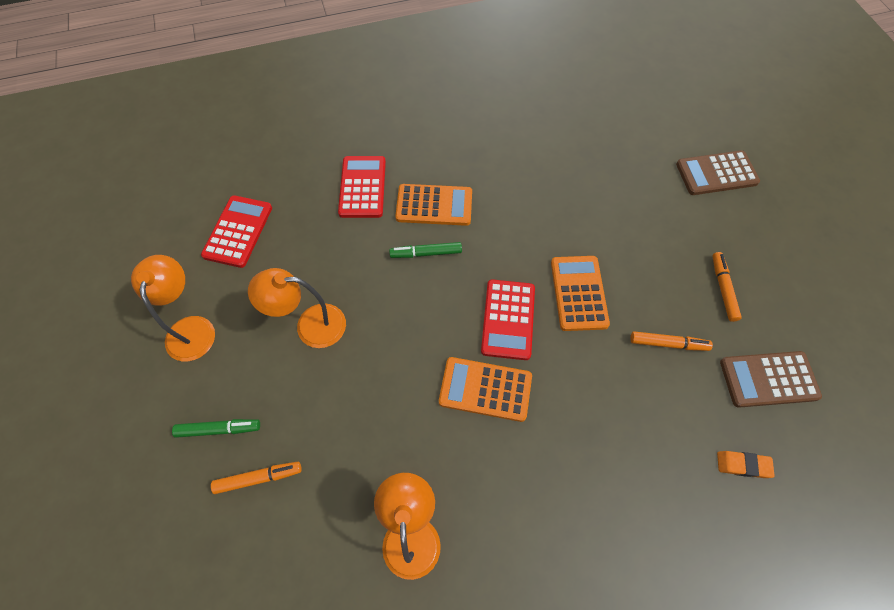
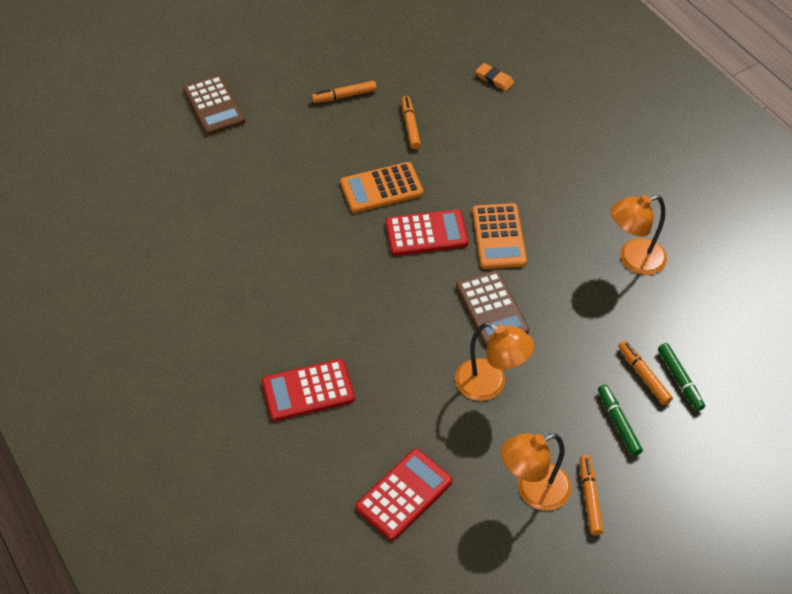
camera: 105 degrees left, 10 degrees down
(160, 373) = (589, 497): none -> orange marker
(238, 231) = (404, 494): red calculator -> red calculator turned 135 degrees clockwise
(310, 325) = (490, 385): orange lamp -> orange lamp turned 45 degrees counterclockwise
(426, 253) = (376, 311): green marker -> green marker (680, 380)
(434, 205) = (314, 318): orange calculator -> none
(743, 465) = (494, 79): orange eraser -> orange eraser turned 45 degrees counterclockwise
(768, 379) = (419, 68): brown calculator -> brown calculator (491, 309)

